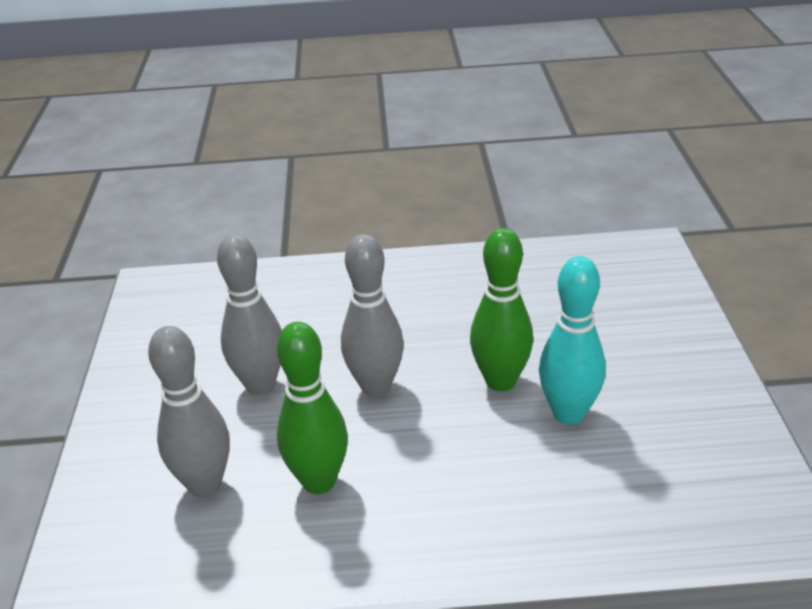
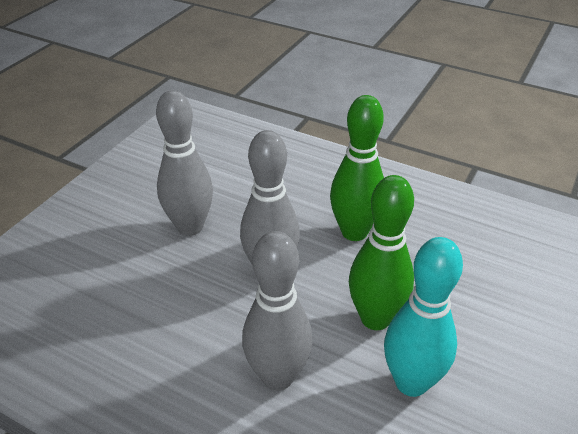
camera: 30 degrees right, 5 degrees up
(205, 484) = (85, 288): grey bowling pin -> grey bowling pin (278, 376)
(319, 481) = (160, 330): green bowling pin -> green bowling pin (354, 232)

